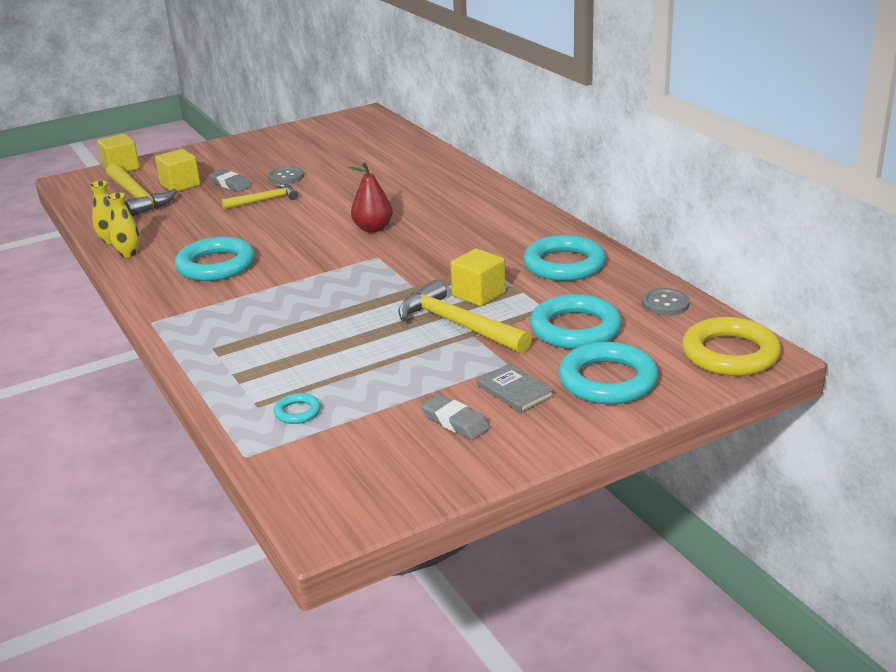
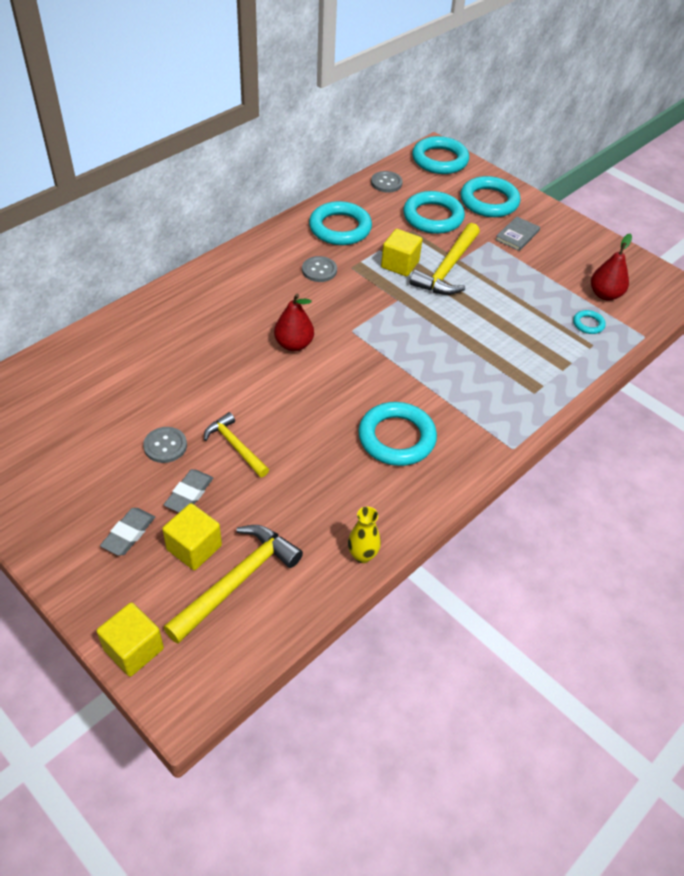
camera: 110 degrees left, 20 degrees up
(128, 253) = (390, 523): yellow vase -> none
(348, 442) = (605, 294): none -> red pear
(455, 421) = (561, 254): grey eraser -> grey eraser (128, 534)
(485, 247) = (319, 270): none -> grey button
(730, 354) = (440, 160): yellow ring -> turquoise ring

